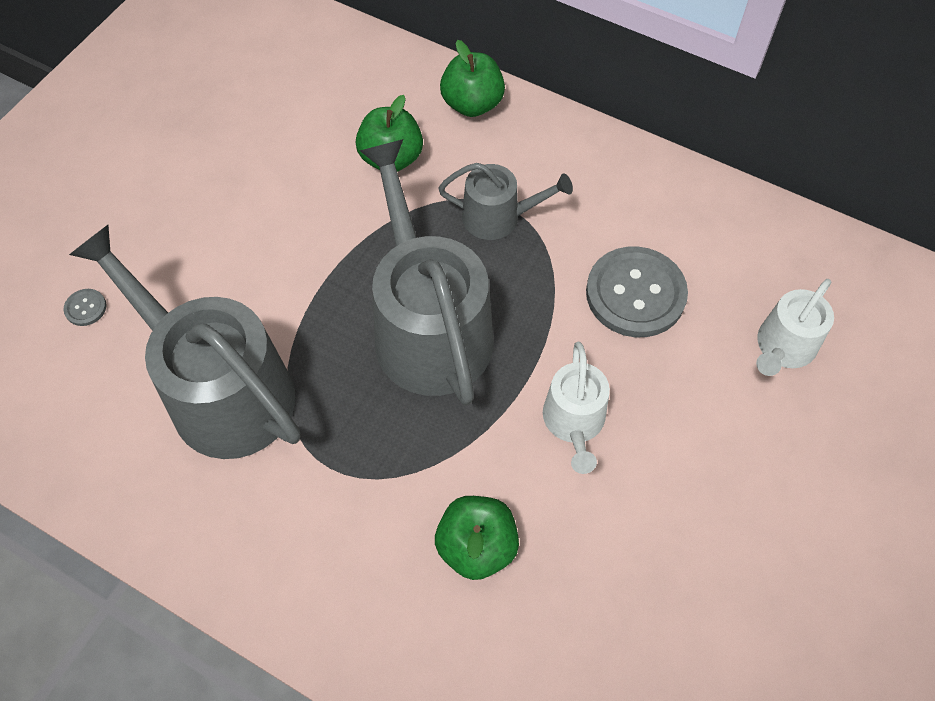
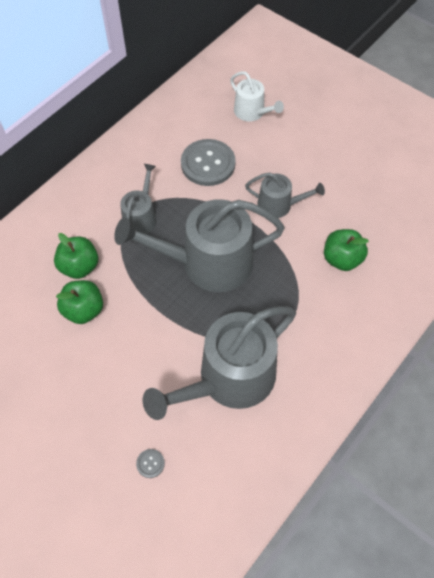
camera: 80 degrees left, 0 degrees up
(472, 104) = (50, 217): green apple -> green apple (84, 310)
(574, 422) = (279, 205): white watering can -> grey watering can

